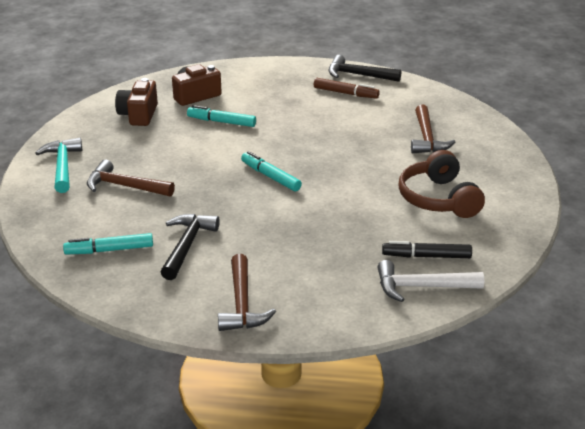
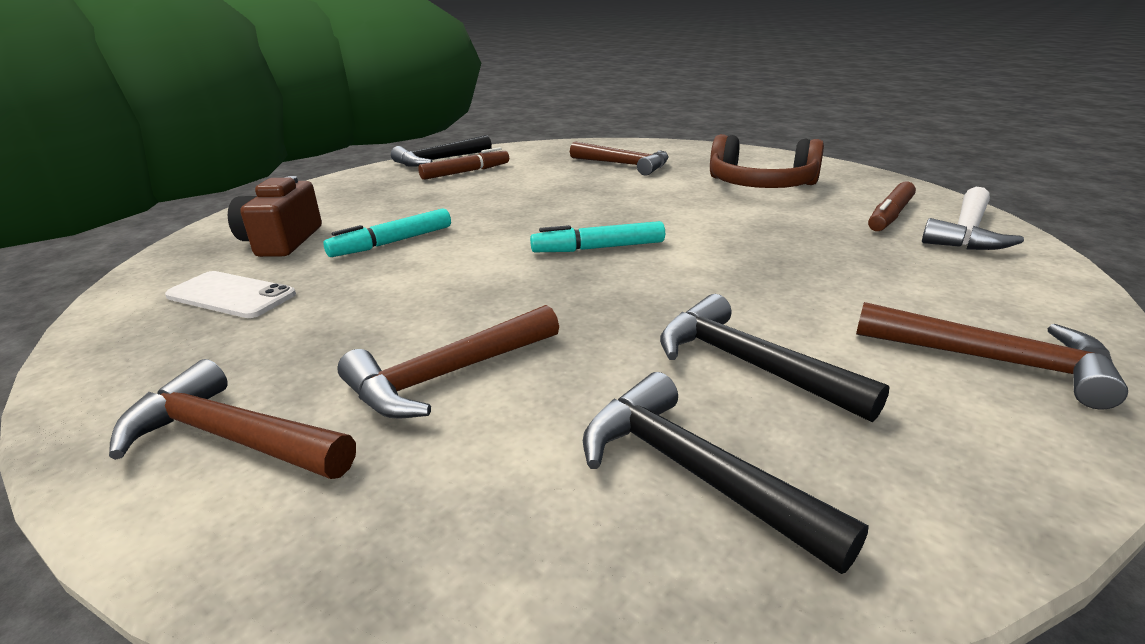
camera: 55 degrees left, 5 degrees down
(62, 166) = (230, 437): turquoise hammer -> brown hammer
(109, 250) = (692, 472): turquoise marker -> black hammer
(138, 115) = (231, 295): brown camera -> white phone
(426, 256) = (890, 215): black marker -> brown marker

